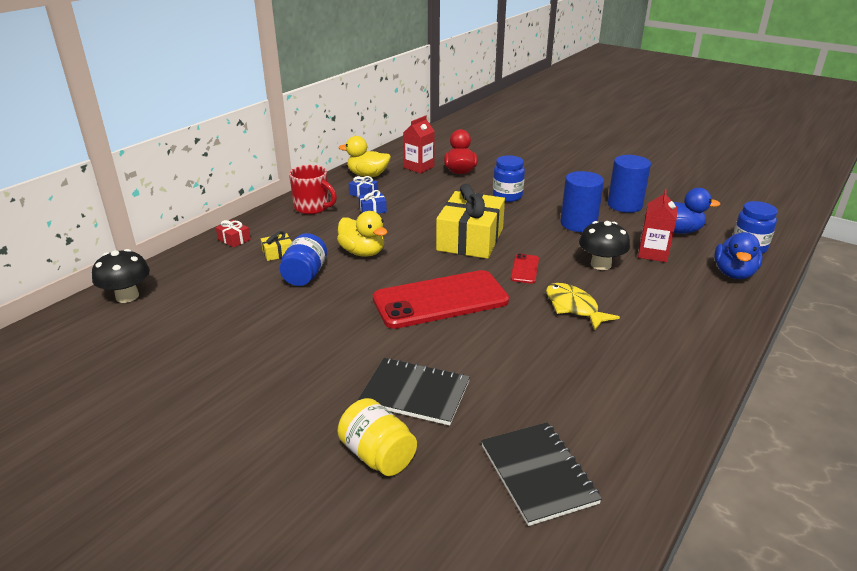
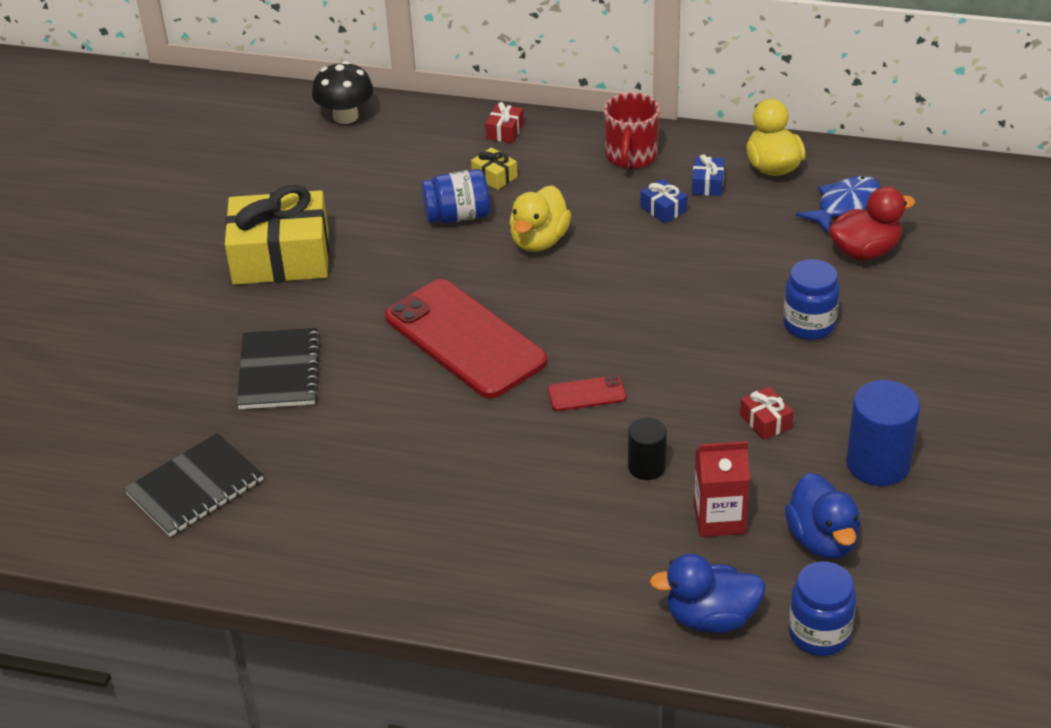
camera: 70 degrees right, 10 degrees up
(378, 455) = (180, 375): yellow jar -> none
(419, 167) = (844, 205): red carton -> blue fish
(470, 239) = (637, 323): yellow gift -> yellow gift (281, 257)
(574, 307) = (513, 459): yellow fish -> none
(578, 224) = (765, 421): blue cylinder -> red gift
(601, 264) = (646, 466): black mushroom -> black cylinder

